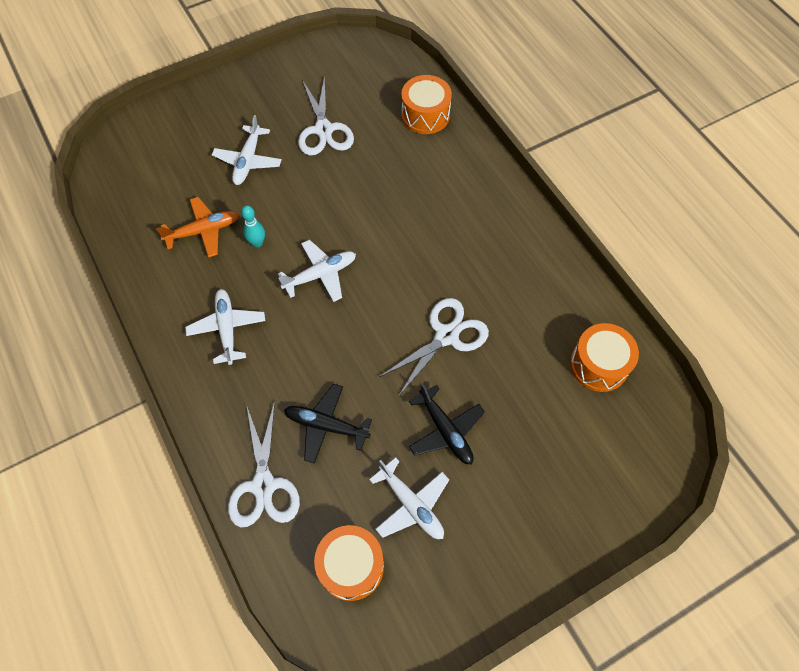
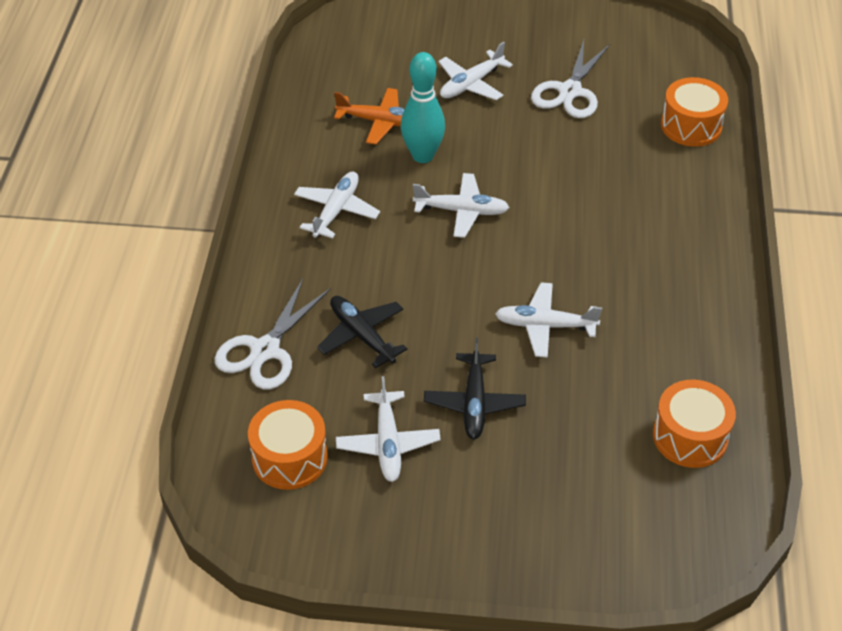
camera: 35 degrees right, 15 degrees down
(257, 243) = (422, 156): turquoise bowling pin -> turquoise bowling pin, size x1.81
(446, 336) = (545, 325): white scissors -> white plane

